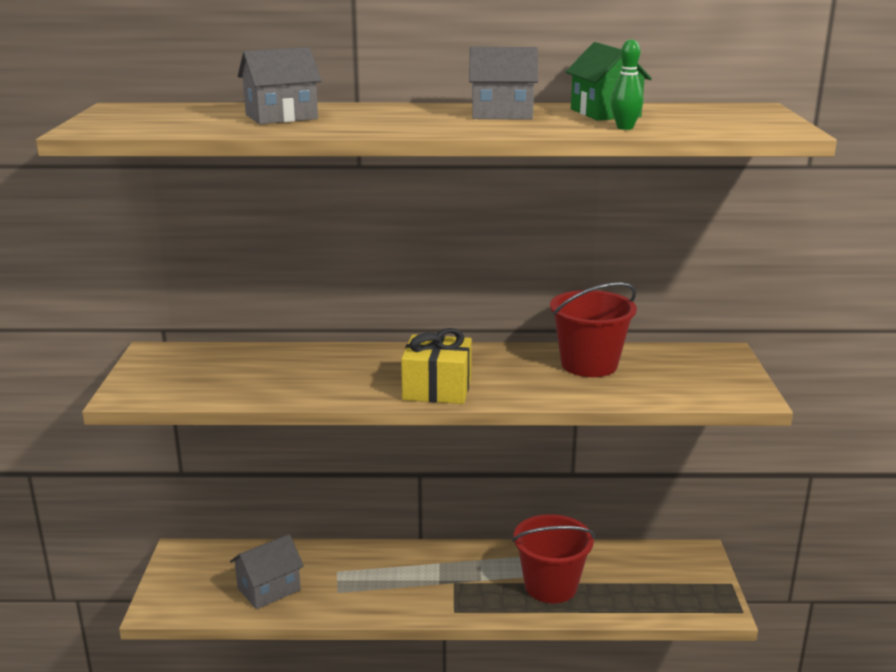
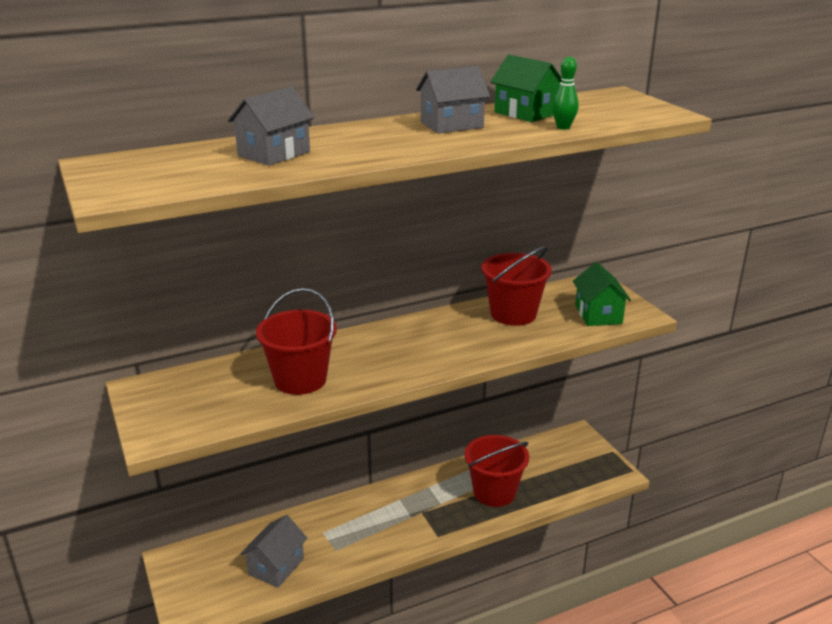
camera: 25 degrees left, 5 degrees up
(301, 377) = (300, 380): none -> red bucket
(437, 389) = (420, 363): yellow gift -> none
(693, 385) = (598, 314): none -> green house

